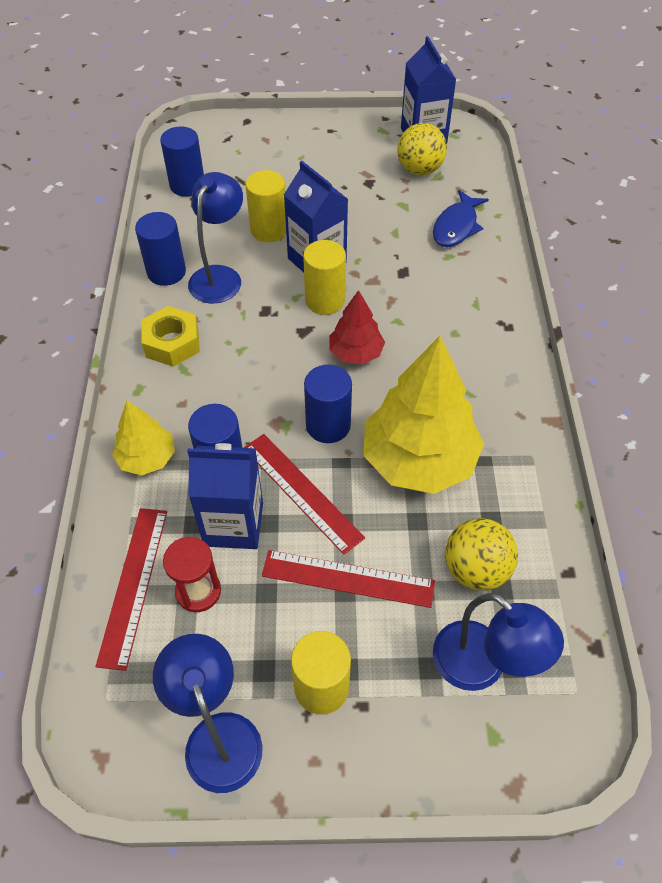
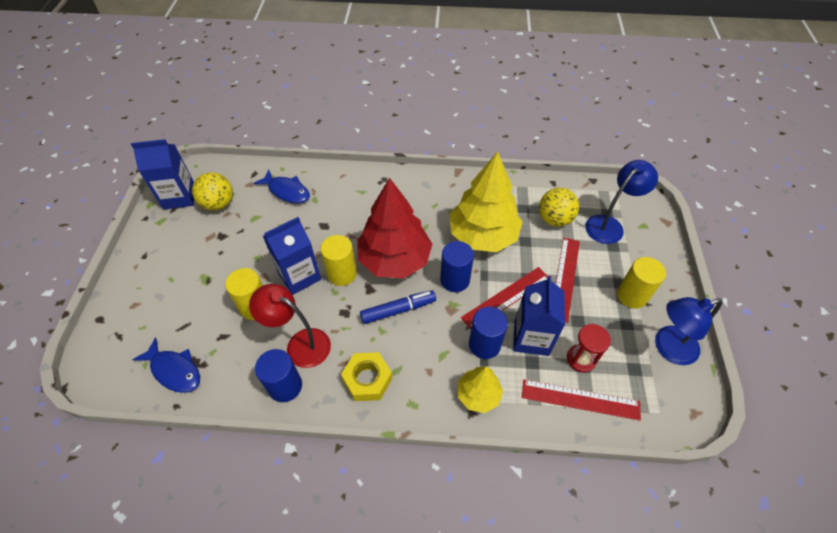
camera: 85 degrees left, 0 degrees up
(187, 185) = (174, 370): blue cylinder -> blue fish
(220, 276) = (300, 344): blue lamp -> red lamp
(272, 364) = (398, 310): none -> blue marker
(356, 353) = (395, 259): red tree -> red tree, size x1.92

